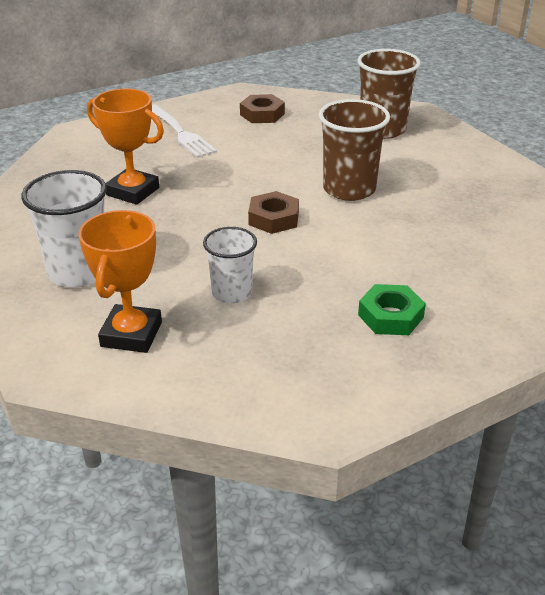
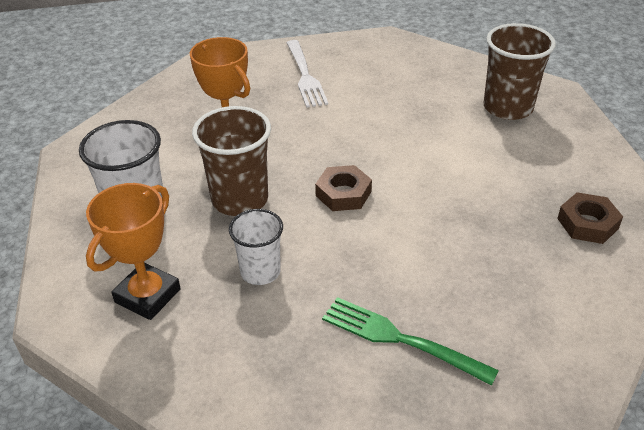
camera: 20 degrees right, 5 degrees up
(262, 114) = (394, 67): brown nut -> brown nut (587, 223)
(349, 189) = (436, 174): brown cup -> brown cup (240, 199)
(390, 316) = (400, 339): green nut -> green fork

